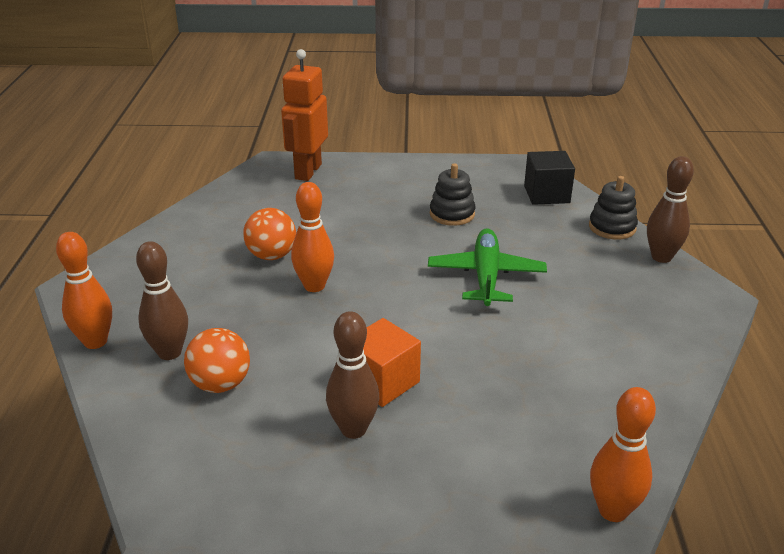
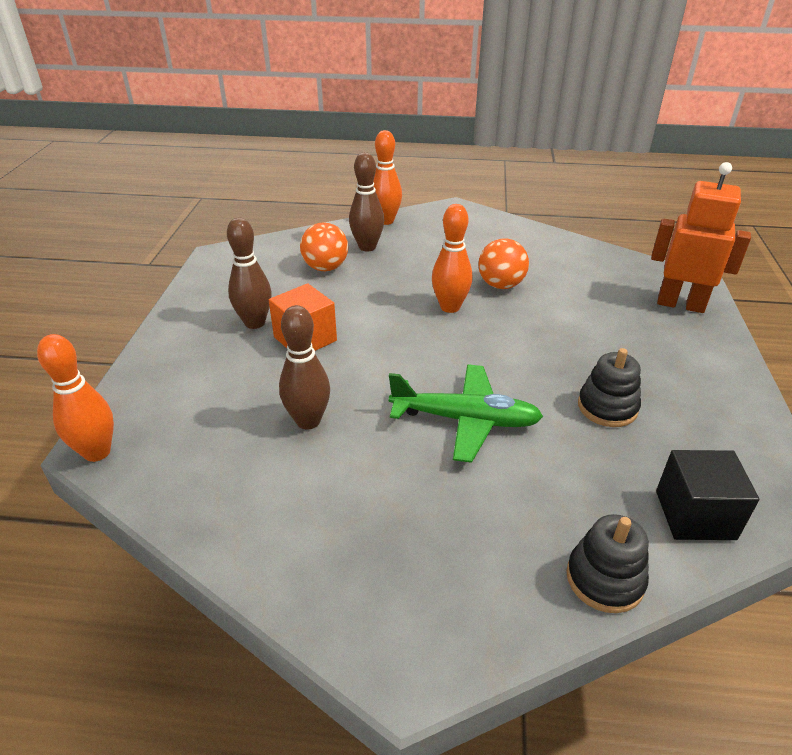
camera: 95 degrees right, 5 degrees up
(661, 257) = (518, 625): brown bowling pin -> brown bowling pin (308, 421)

